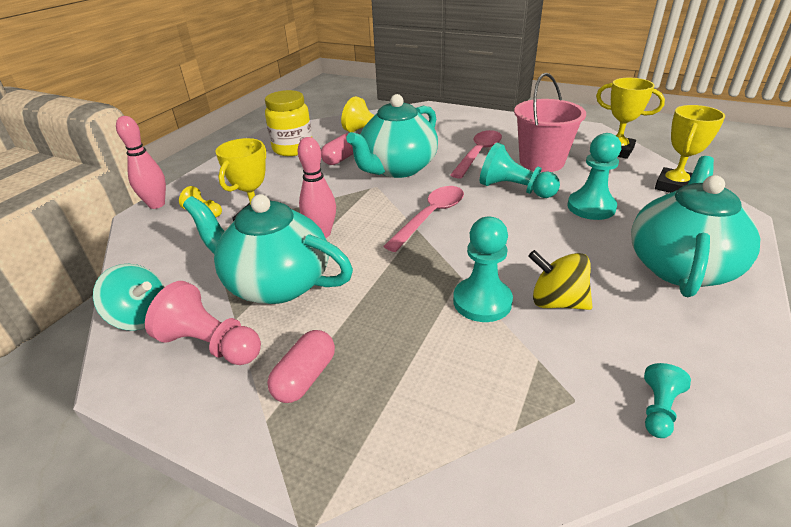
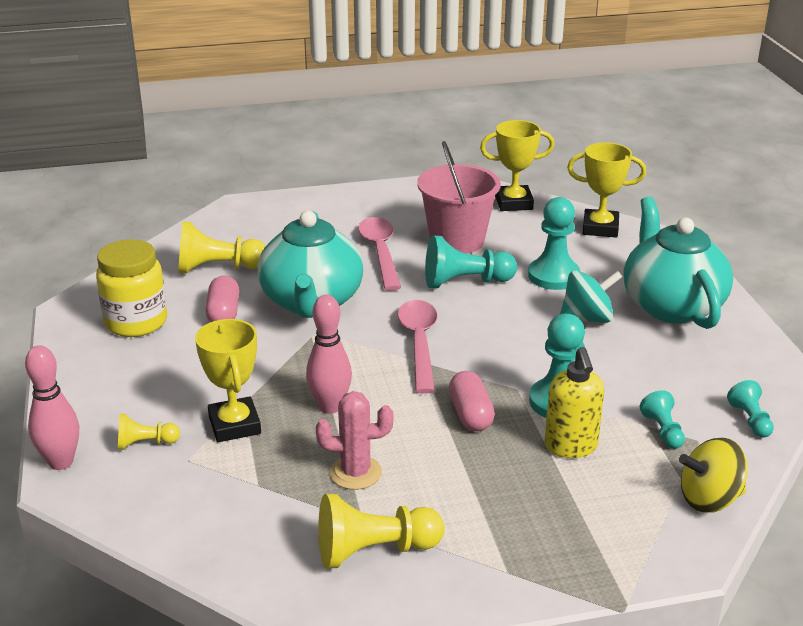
camera: 40 degrees left, 5 degrees down
(141, 317) = (260, 569): turquoise spinning top -> turquoise spinning top (587, 318)
(211, 344) = (374, 551): pink pawn -> yellow pawn
(276, 283) = (355, 473): turquoise teapot -> pink cactus
(305, 377) = (495, 528): pink capsule -> pink capsule (470, 414)
(447, 343) = (571, 447): none -> yellow soap dispenser
(548, 371) = (663, 431): none -> turquoise pawn
(556, 302) = (615, 376): yellow spinning top -> yellow spinning top (709, 499)
(674, 186) = (600, 228): yellow trophy -> yellow trophy turned 75 degrees counterclockwise

